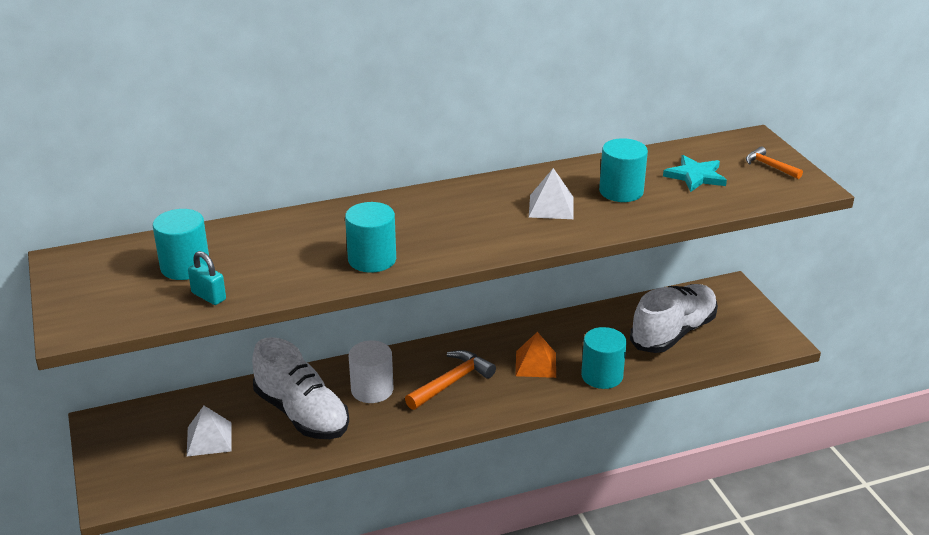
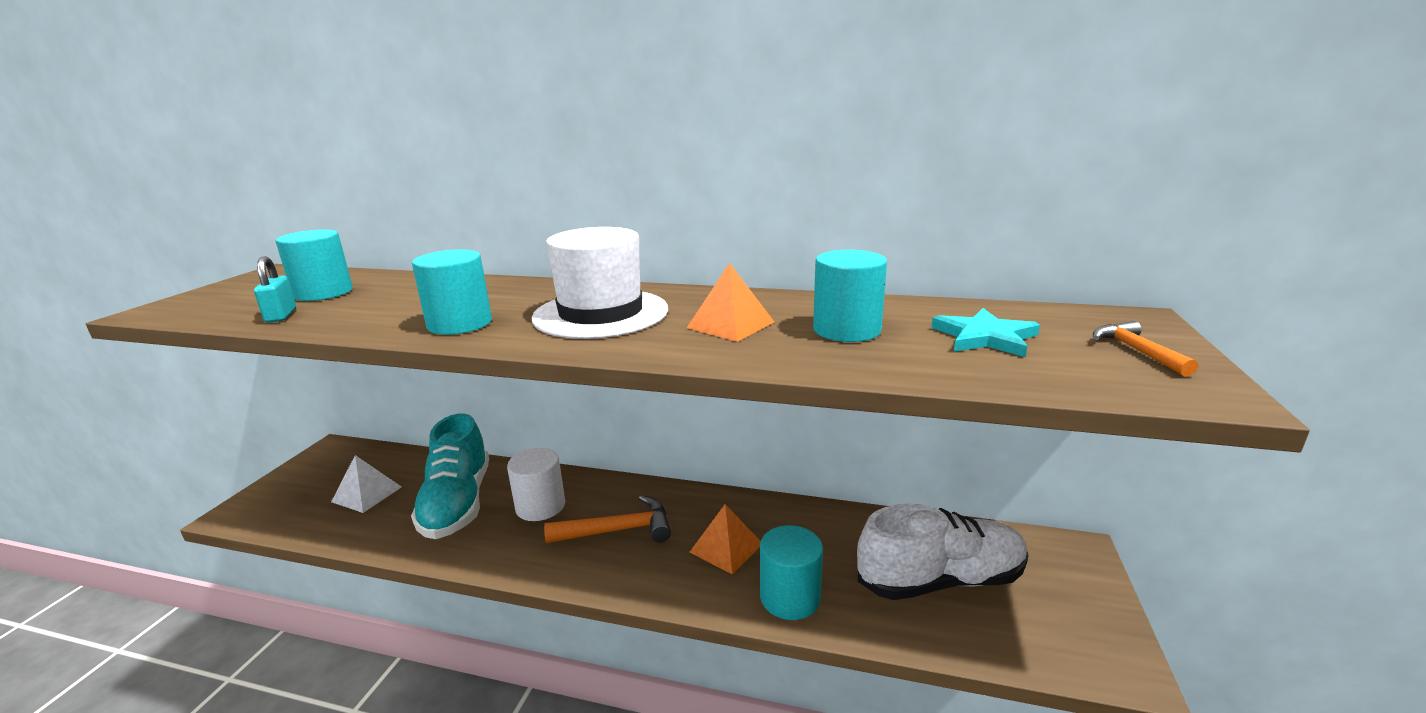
camera: 35 degrees right, 10 degrees down
(302, 414) = (457, 503): white shoe -> turquoise shoe
(454, 221) = (601, 313): none -> white hat
(551, 206) = (730, 325): white pyramid -> orange pyramid

